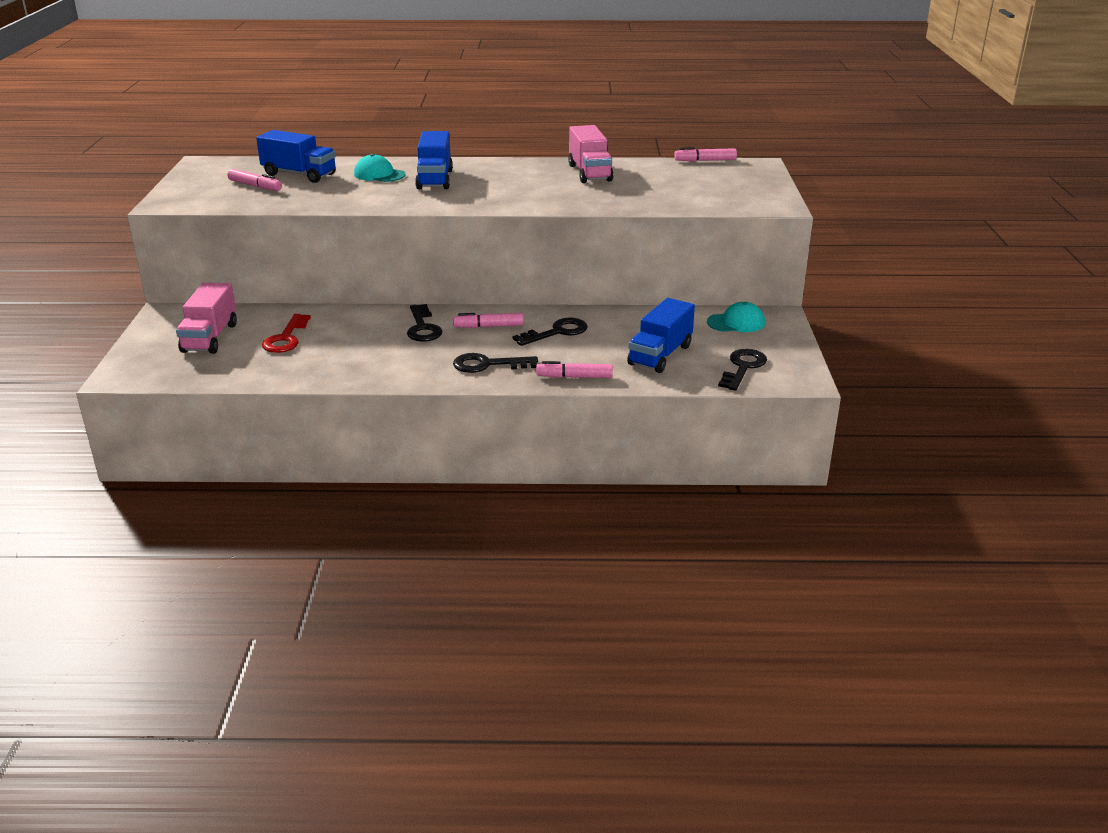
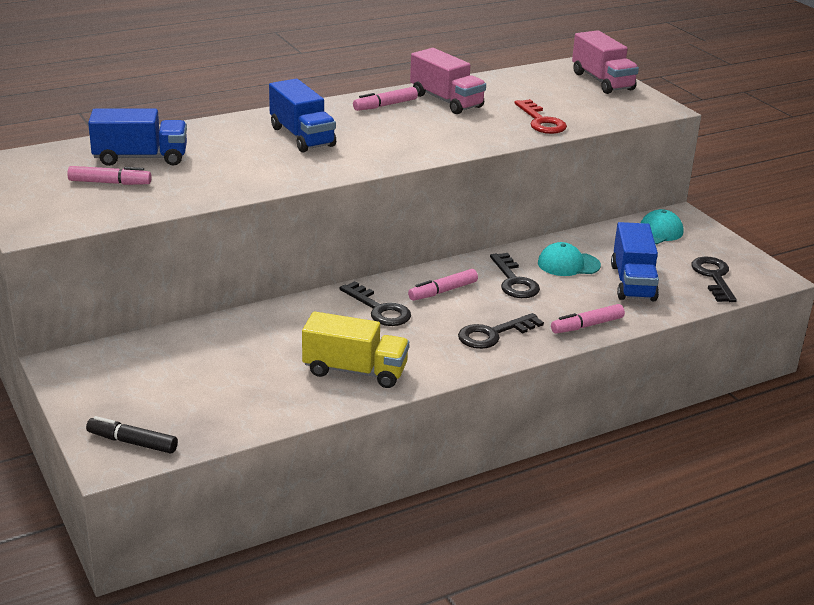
camera: 30 degrees left, 0 degrees up
(144, 369) = (132, 442): none -> black marker
(210, 338) = (160, 382): pink truck -> pink truck (602, 81)
(286, 338) = (249, 359): red key -> red key (541, 121)
(349, 364) = (355, 371): none -> yellow truck
(379, 174) = (233, 141): turquoise cap -> turquoise cap (568, 264)
(557, 332) = (514, 281): black key -> black key turned 135 degrees clockwise
(705, 161) = (532, 68): pink marker -> pink marker (385, 105)

